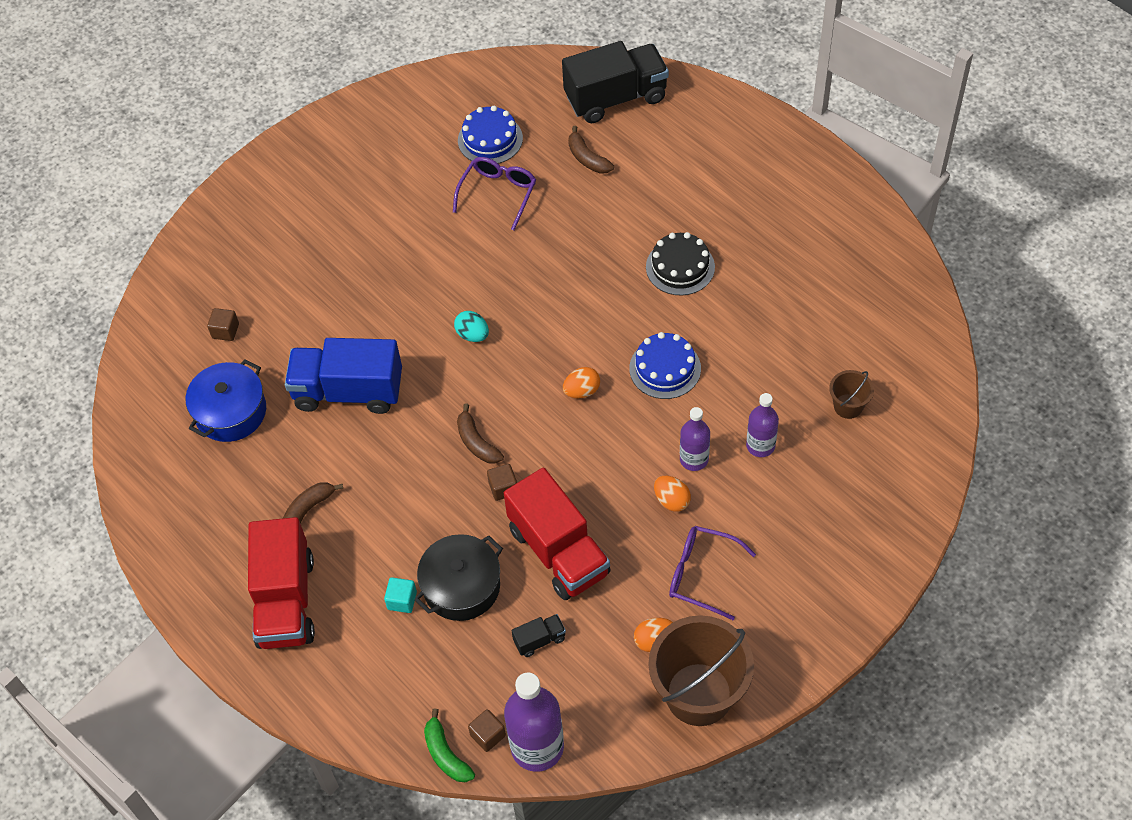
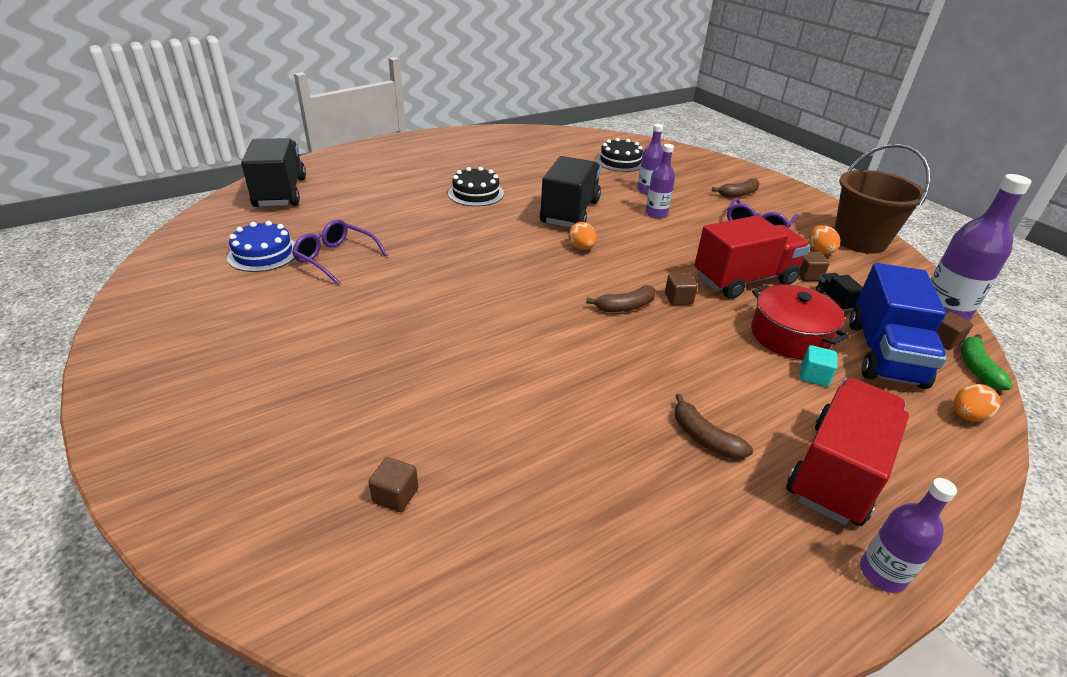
camera: 85 degrees left, 20 degrees down
(198, 615) = (882, 573): none -> purple bottle
(230, 412) = (540, 502): blue pot -> none
(286, 601) = (836, 472): red truck -> red truck turned 60 degrees counterclockwise
(348, 391) = (540, 384): blue truck -> blue truck (884, 354)
(446, 754) = (977, 368): green banana -> green banana turned 120 degrees clockwise
(461, 586) = (789, 336): black pot -> red pot
(472, 335) = (498, 293): turquoise egg -> none
(587, 158) = (334, 212): brown banana -> brown banana (738, 194)
(587, 619) = (807, 275): none -> brown cube
(665, 368) = (570, 212): blue cake -> black truck
(671, 500) = (693, 227): orange egg -> orange egg (967, 416)
(848, 406) = (620, 161): brown bucket -> black cake

